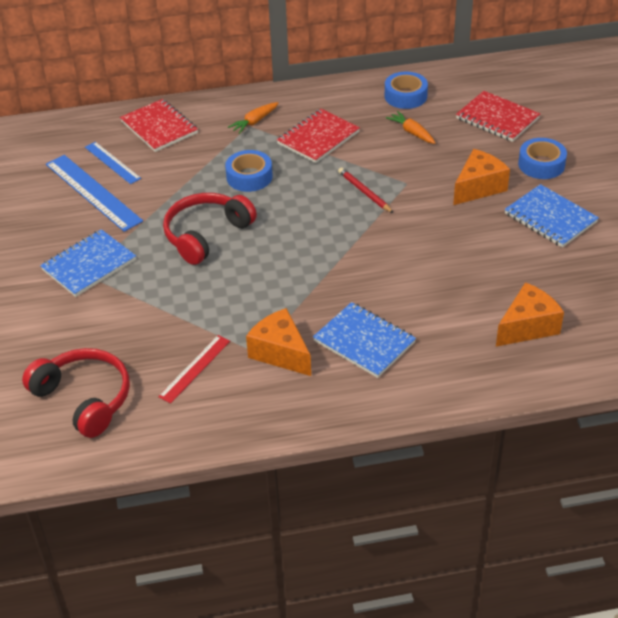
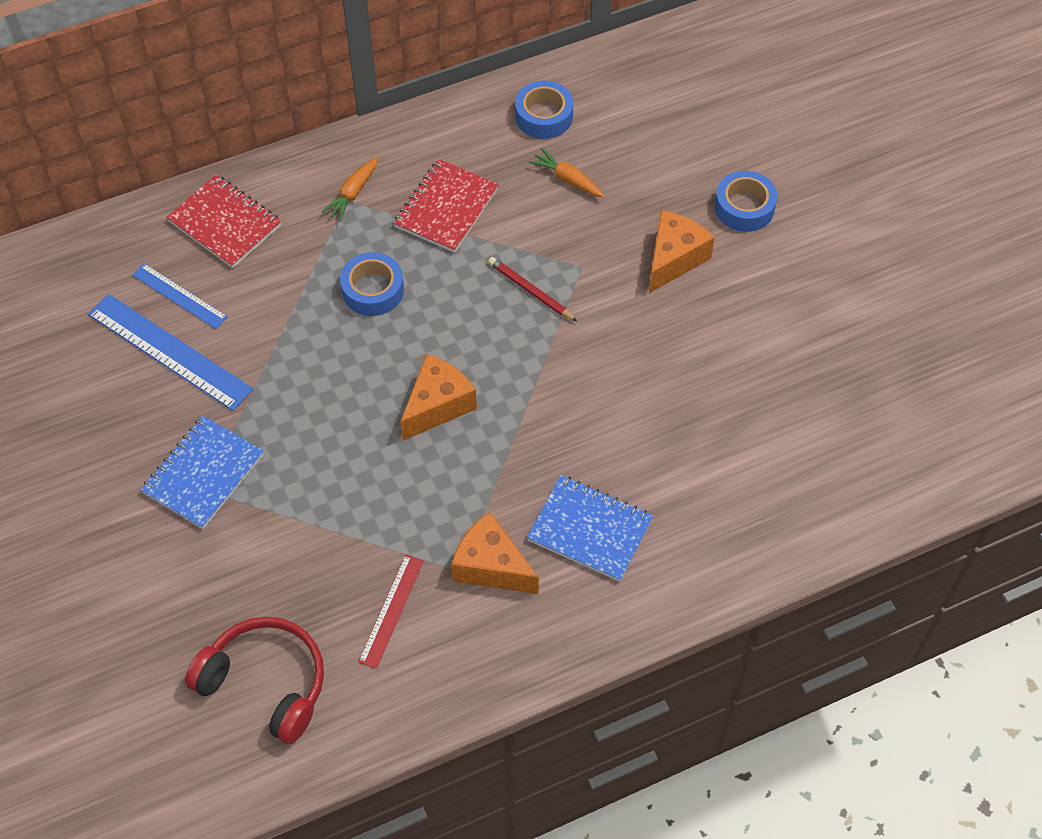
camera: 15 degrees left, 15 degrees up
(206, 235) = (344, 397): red headphones -> none
(497, 118) = (672, 137): red notebook -> none
(527, 327) = (780, 470): orange cheese -> orange cheese (437, 405)
(550, 218) = (773, 294): blue notebook -> none

